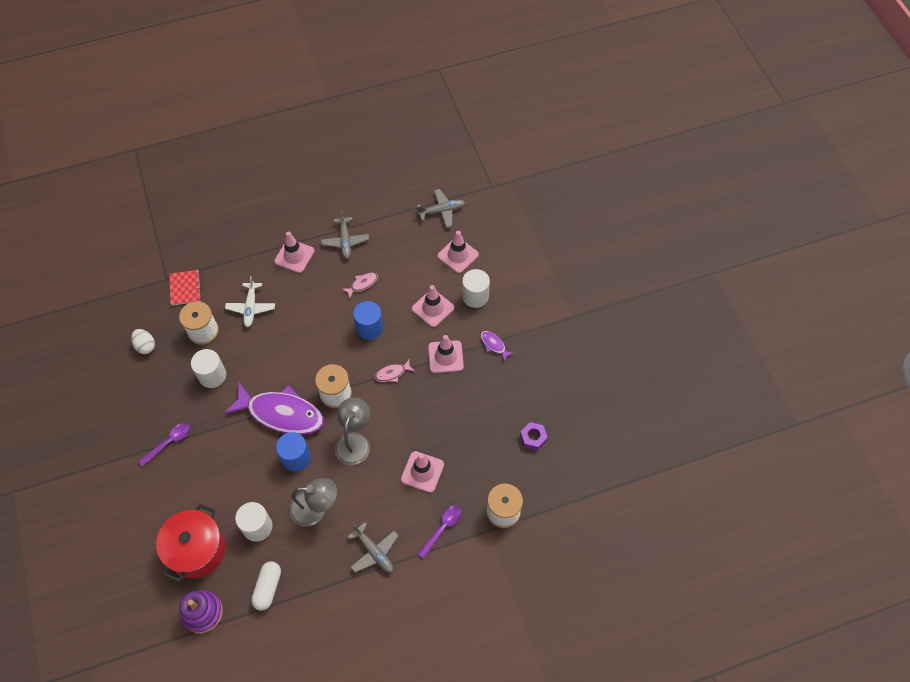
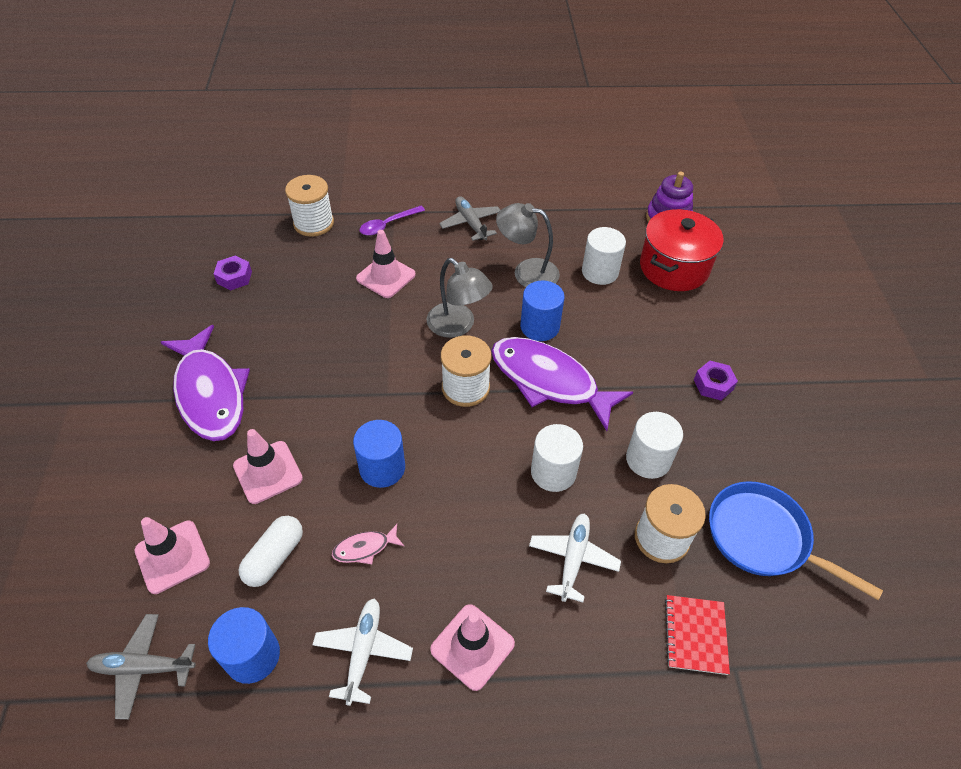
camera: 165 degrees left, 10 degrees down
(145, 346) = (763, 538): white egg -> blue pan
(169, 442) = (713, 384): purple spoon -> purple nut
(268, 588) = (594, 221): white capsule -> white capsule (274, 557)
(345, 241) = (363, 651): grey plane -> white plane
(354, 441) = (458, 326): grey lamp -> grey lamp turned 75 degrees counterclockwise
(392, 373) = (375, 393): pink fish -> none
(395, 227) = (252, 656): none -> blue cylinder
(445, 357) = (288, 395): pink traffic cone -> none
(475, 296) = (190, 473): white cylinder -> white cylinder (553, 472)
(494, 345) = (210, 393): purple fish -> purple fish, size x2.43

